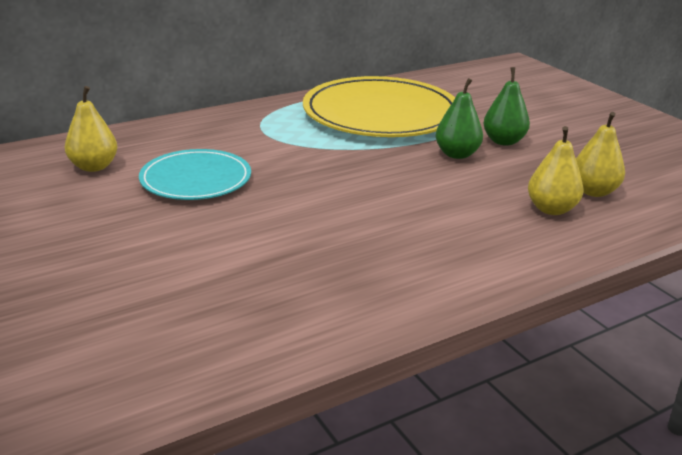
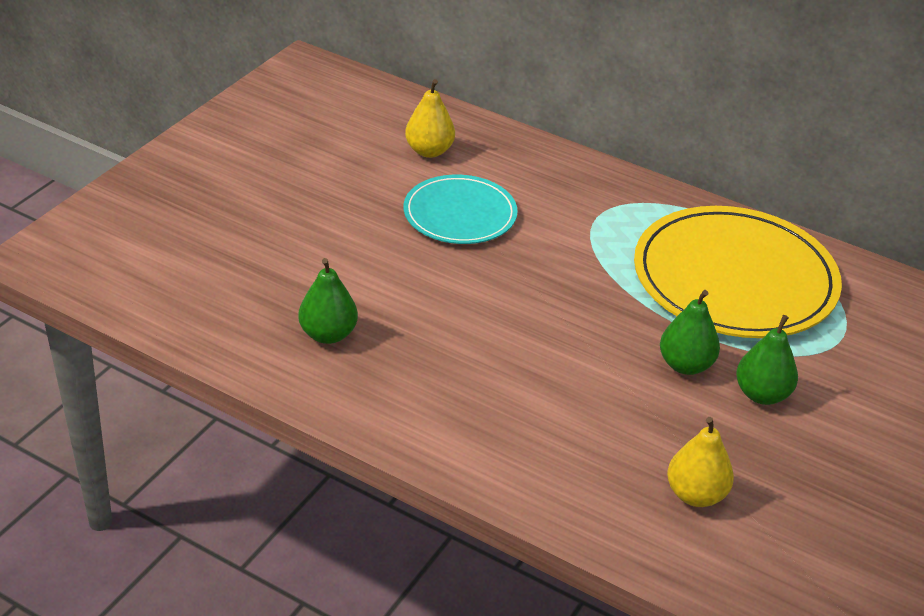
camera: 60 degrees right, 10 degrees up
(291, 290) = (328, 334): none -> green pear
(551, 209) = (618, 467): yellow pear -> none

